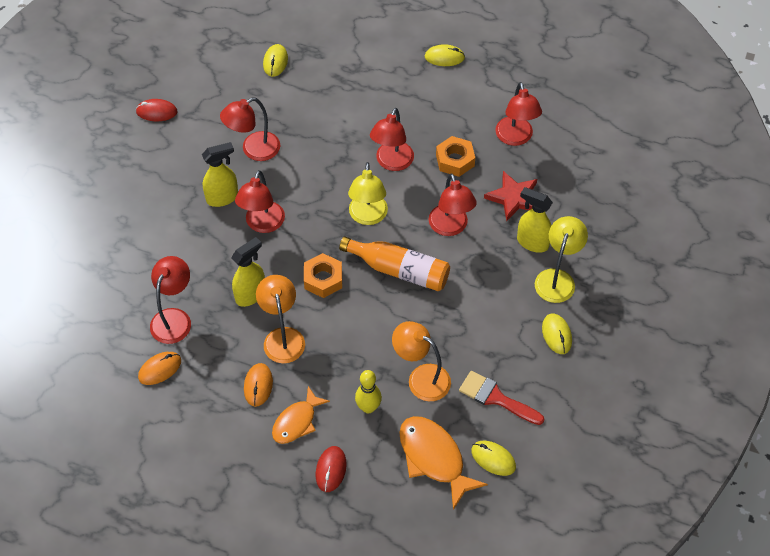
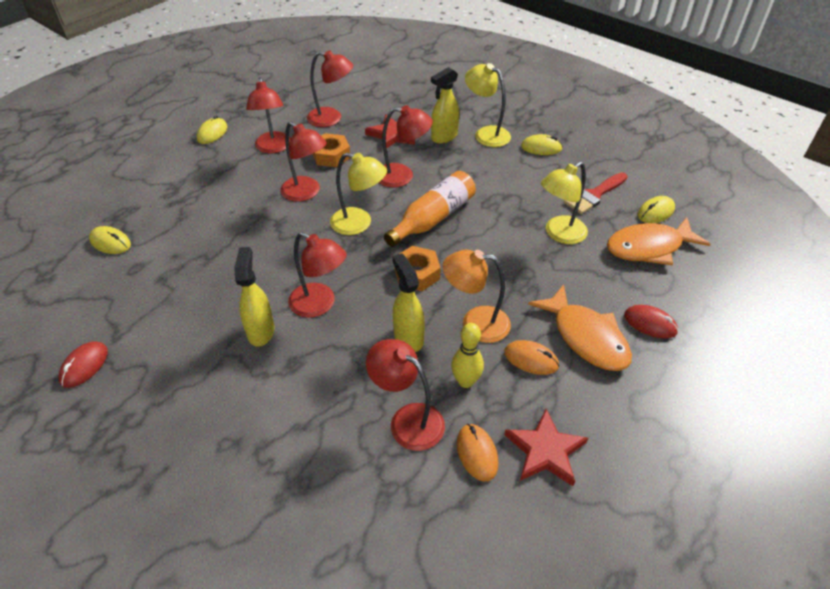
camera: 70 degrees left, 10 degrees down
(175, 412) = (545, 450): none -> red star
(253, 150) = (214, 288): red lamp -> red lamp (273, 148)
(296, 422) = (586, 337): orange fish -> orange fish, size x1.51
(368, 407) = (582, 278): yellow bowling pin -> yellow bowling pin (465, 381)
(421, 378) = (559, 234): orange lamp -> yellow lamp

